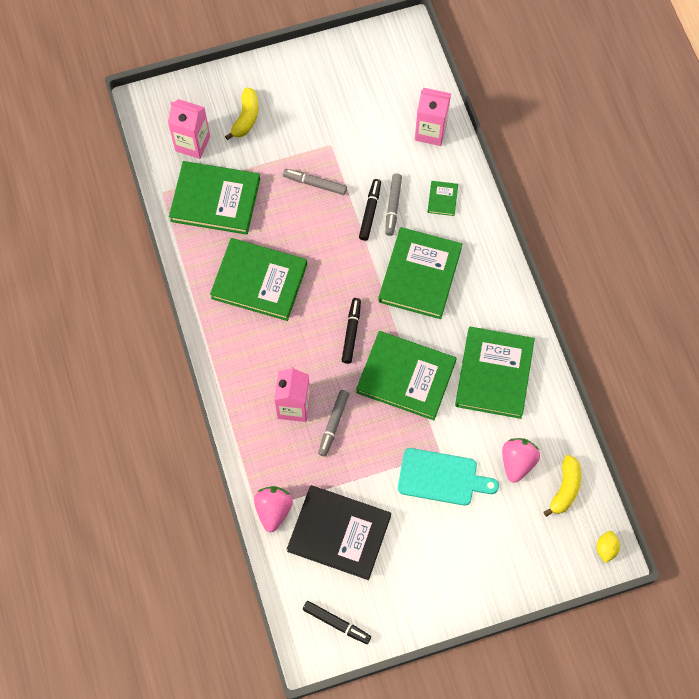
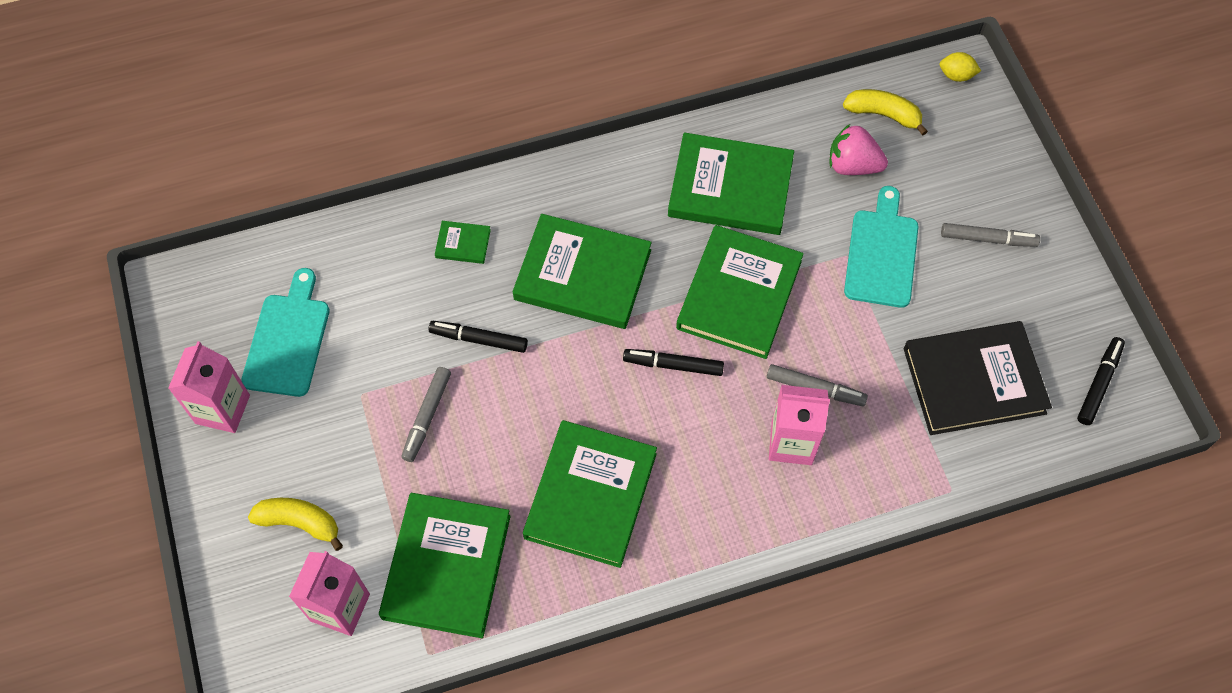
camera: 90 degrees left, 5 degrees down
(273, 510) = (950, 468): pink strawberry -> none
(339, 533) = (974, 381): black book -> black book turned 60 degrees clockwise
(369, 100) = (288, 339): none -> turquoise cutting board
(393, 206) = (471, 308): grey marker -> grey marker (988, 239)
(430, 131) = (350, 257): pink carton -> pink carton (222, 409)

